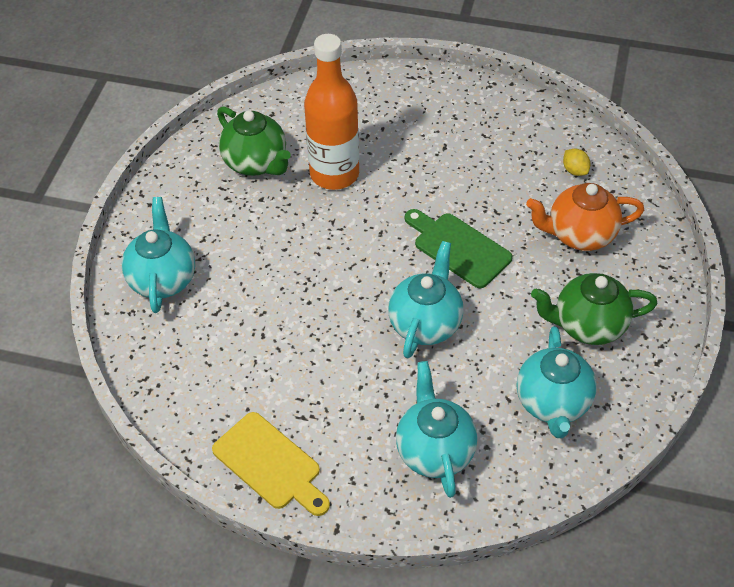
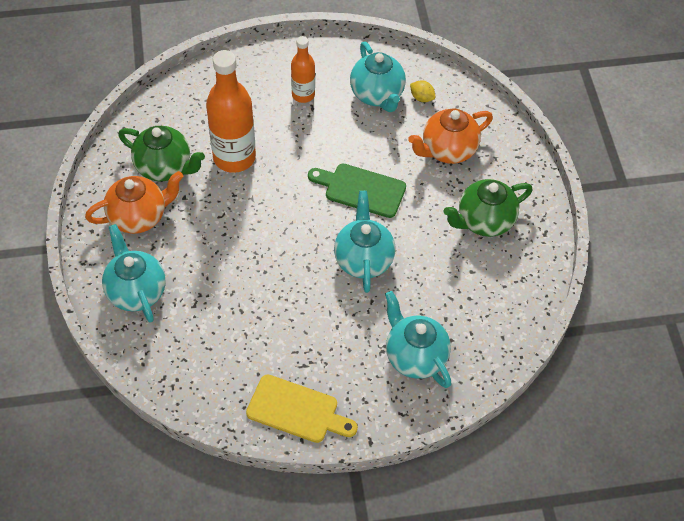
camera: 25 degrees left, 5 degrees up
(204, 205) = (139, 217): none -> orange teapot
(441, 131) = (303, 95): none -> orange bottle
(553, 403) = (484, 290): turquoise teapot -> turquoise teapot (377, 95)

